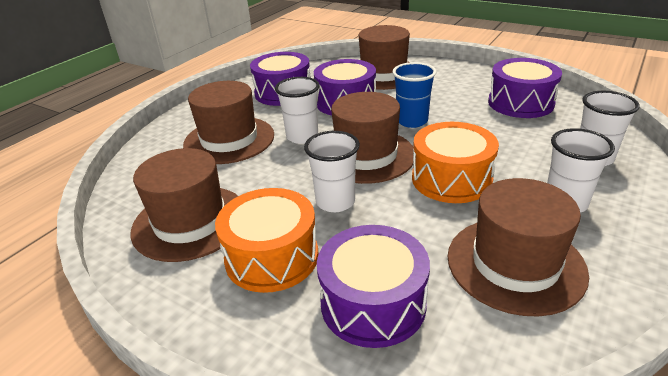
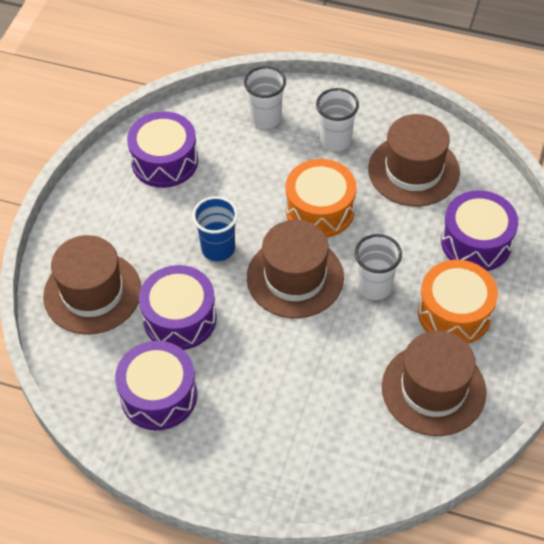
camera: 105 degrees left, 20 degrees up
(229, 140) = (288, 413): brown hat -> none
(302, 136) = (268, 342): white cup -> none

